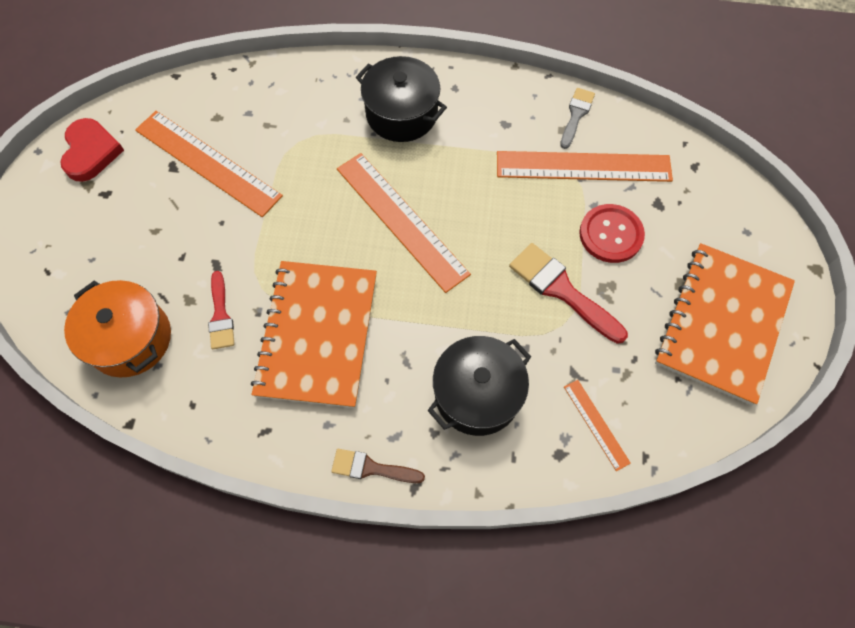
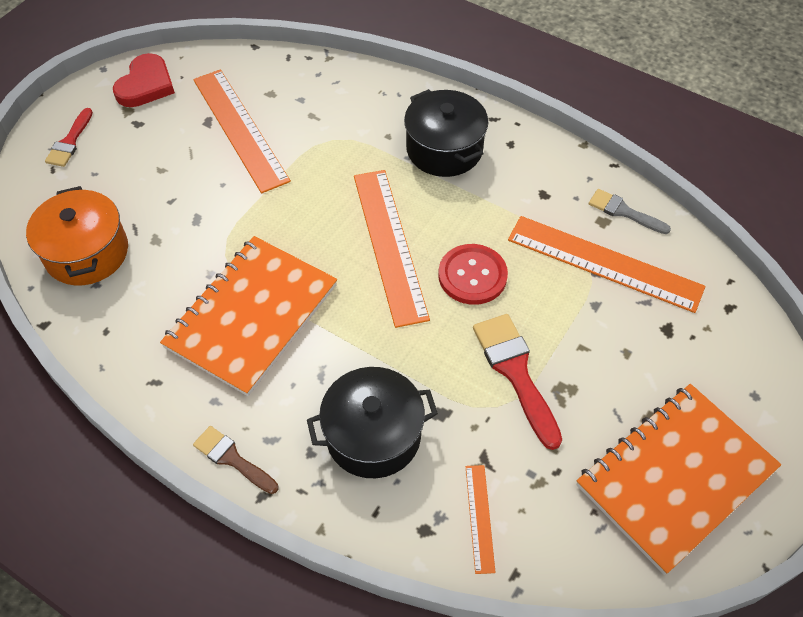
camera: 25 degrees right, 10 degrees down
(220, 315) = (175, 264): red brush -> red brush (70, 142)
(576, 115) = (623, 212): grey brush -> grey brush turned 105 degrees counterclockwise
(611, 234) = (598, 339): red button -> red button (472, 275)

